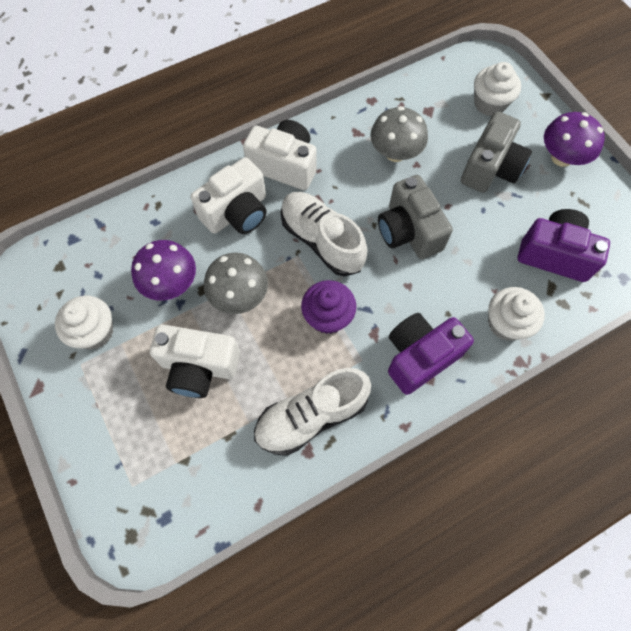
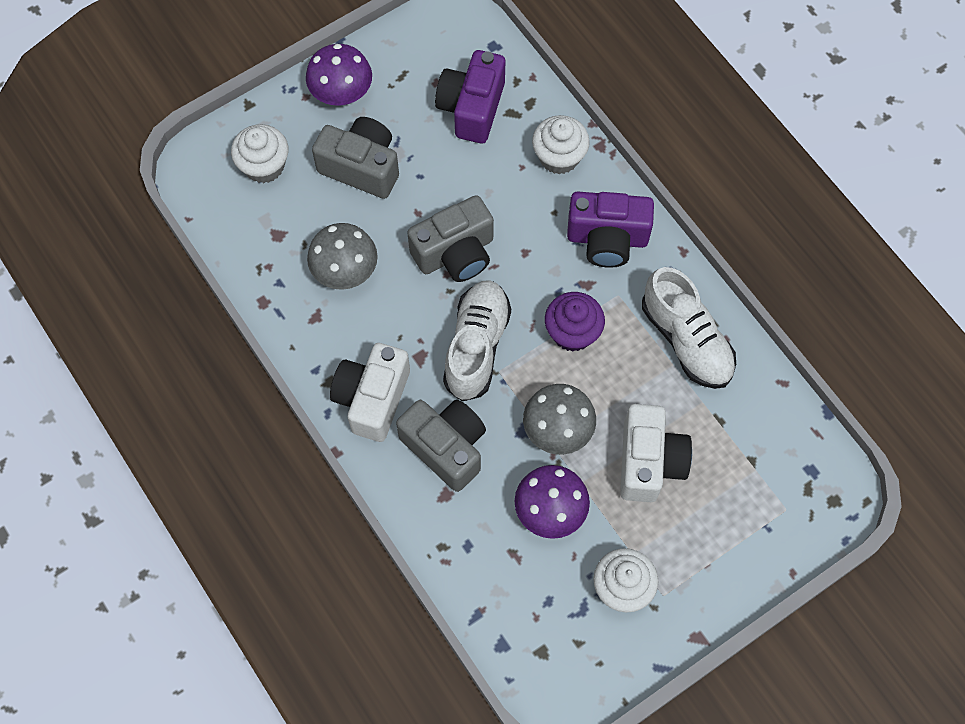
camera: 95 degrees left, 0 degrees up
(237, 212) = (446, 447): white camera -> grey camera
(321, 240) = (476, 346): white shoe -> white shoe turned 150 degrees clockwise
(420, 357) = (607, 239): purple camera -> purple camera turned 45 degrees counterclockwise

